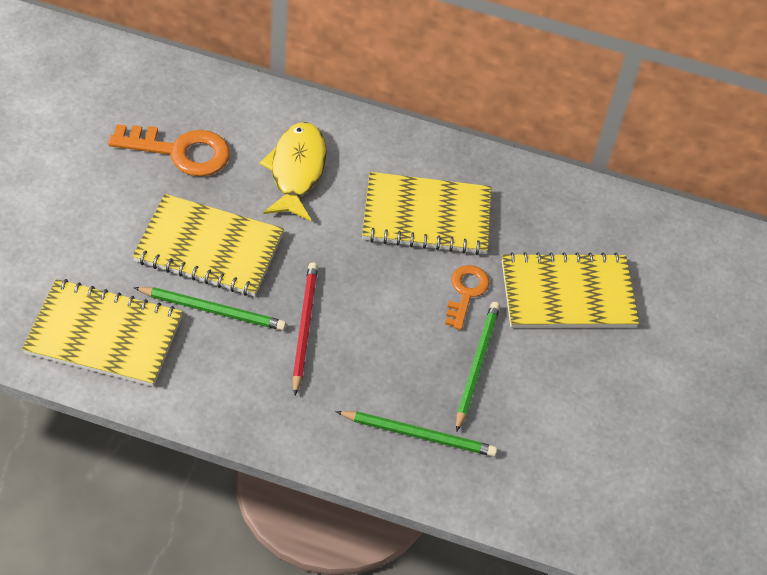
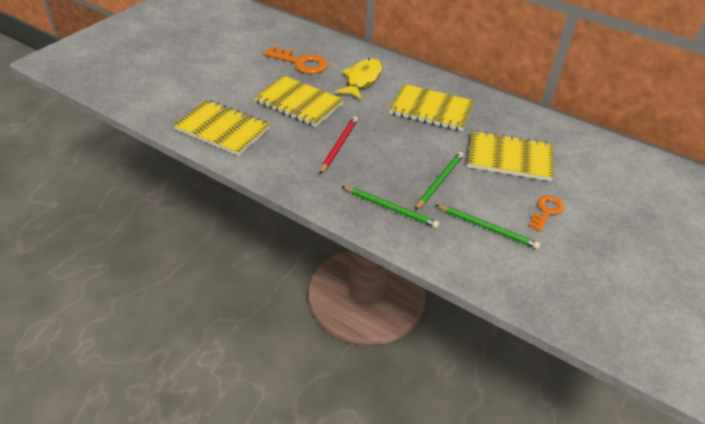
camera: 20 degrees right, 10 degrees down
(213, 310) = (289, 129): green pencil -> green pencil (487, 228)
(466, 292) = (444, 147): orange key -> orange key (547, 211)

